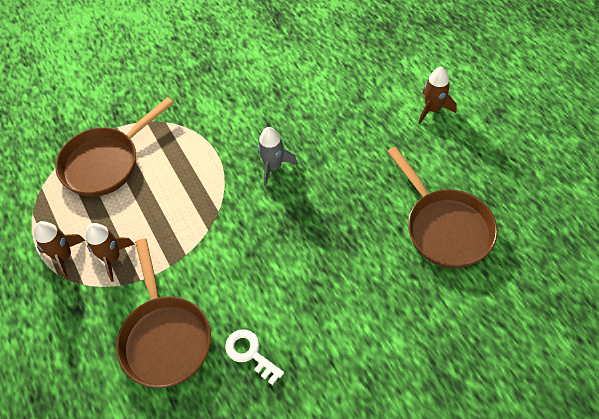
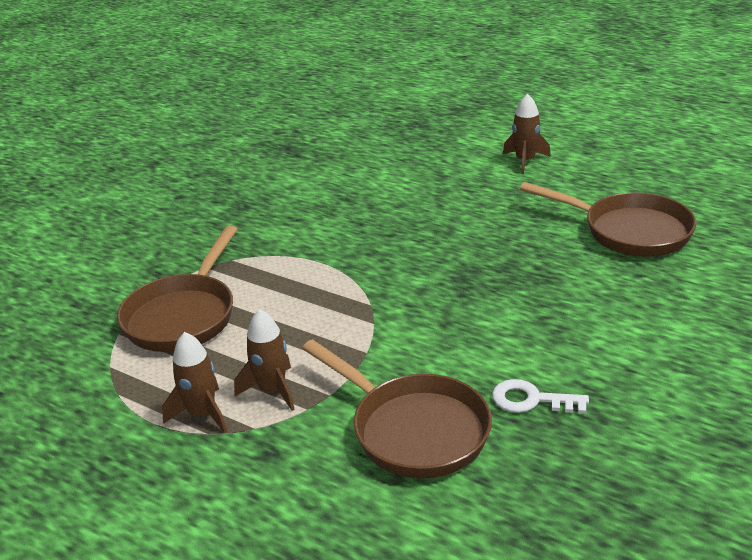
camera: 30 degrees left, 25 degrees down
(273, 166) = (400, 251): grey rocket -> none

